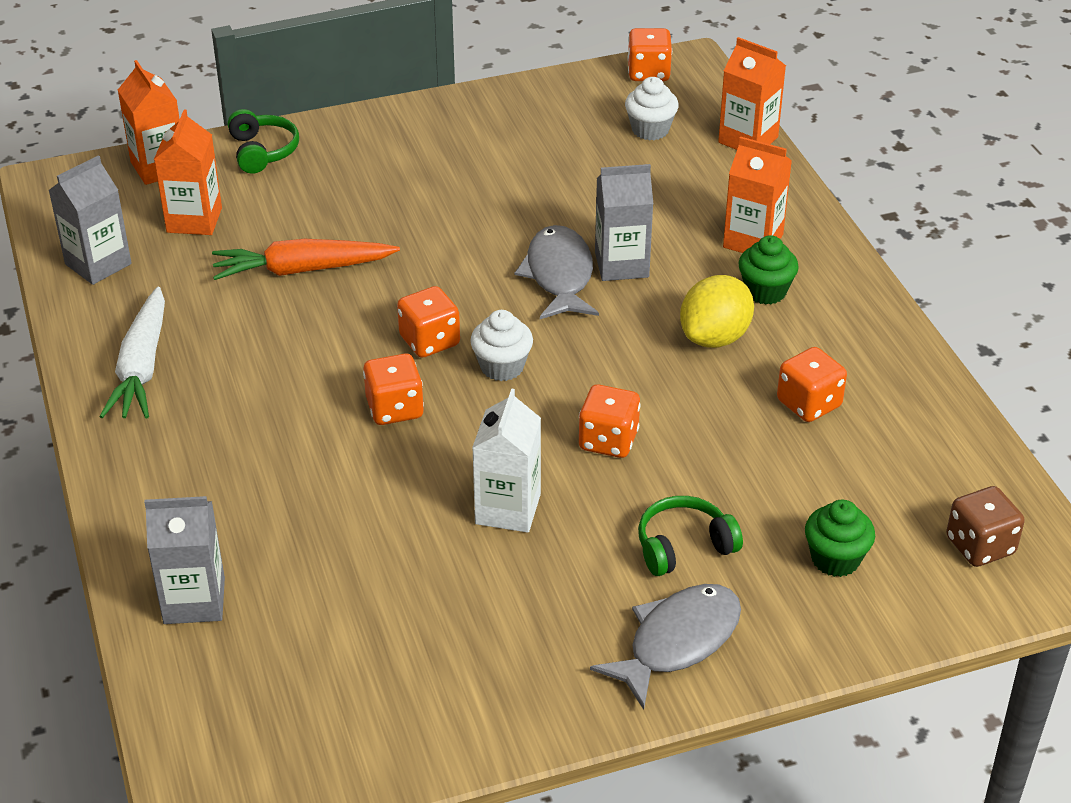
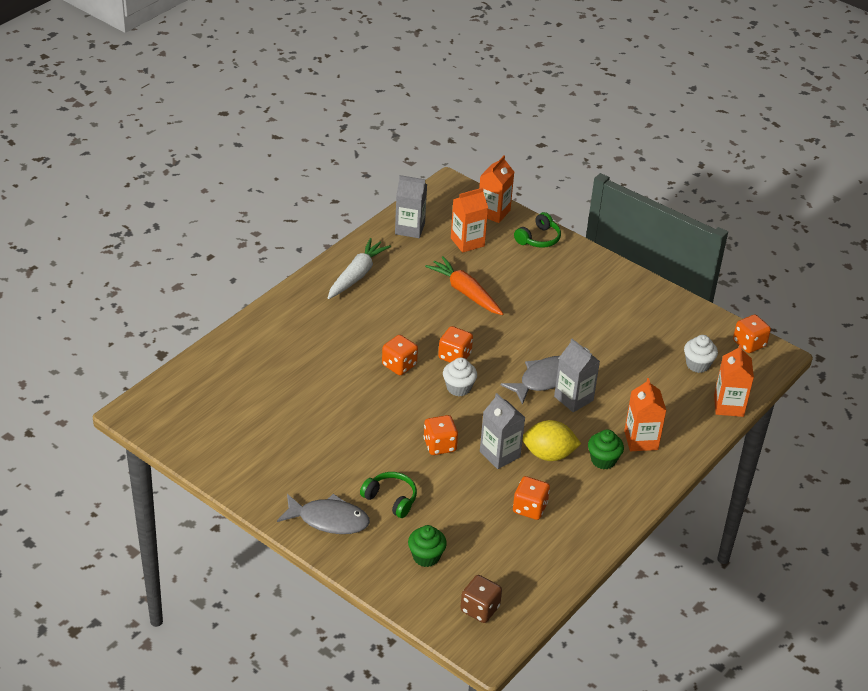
camera: 55 degrees right, 0 degrees up
(142, 367) = (356, 275): white carrot -> white carrot turned 150 degrees clockwise
(194, 601) = (236, 358): grey carton -> grey carton (499, 454)
(508, 509) = (366, 430): white carton -> none

